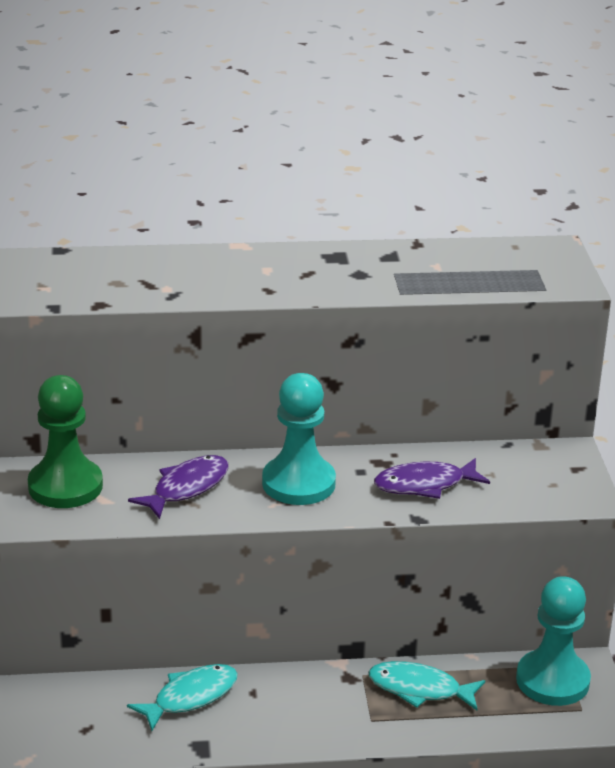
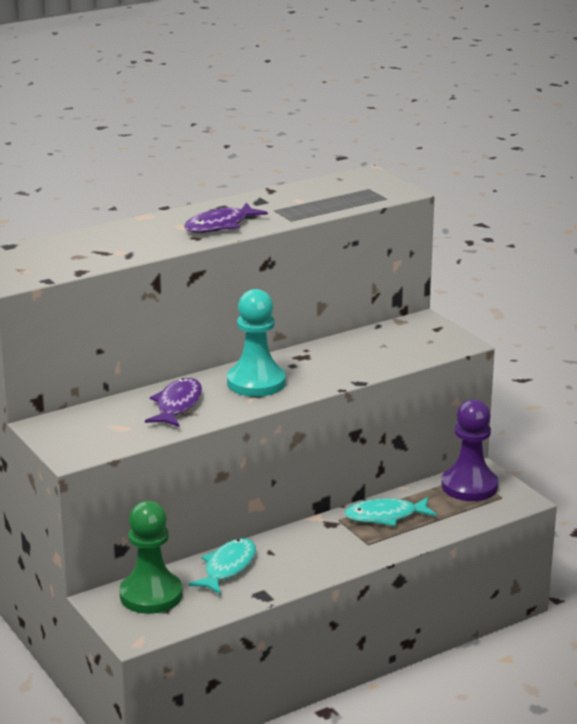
camera: 25 degrees left, 5 degrees down
(65, 486) = (84, 427): green pawn -> green pawn (151, 595)
(424, 485) = (345, 362): purple fish -> purple fish (220, 225)
(552, 680) = (469, 486): turquoise pawn -> purple pawn

